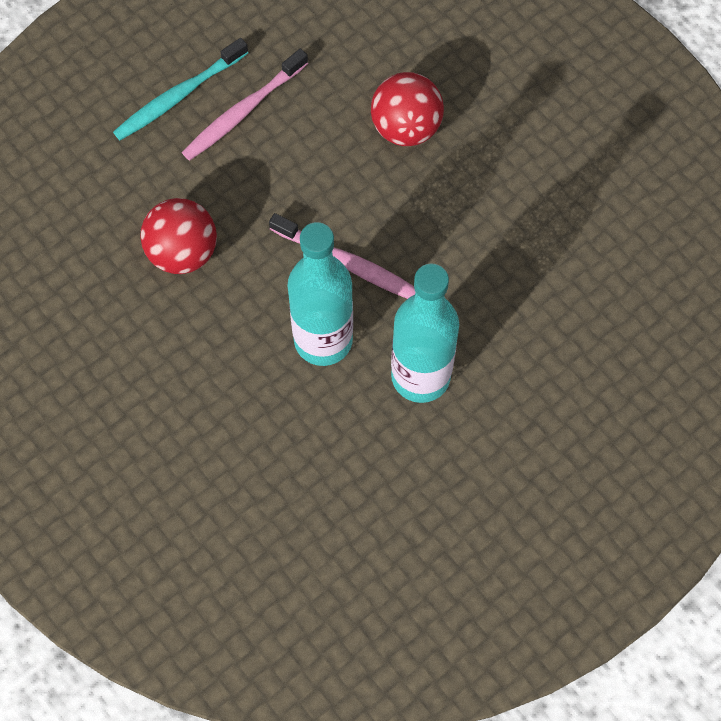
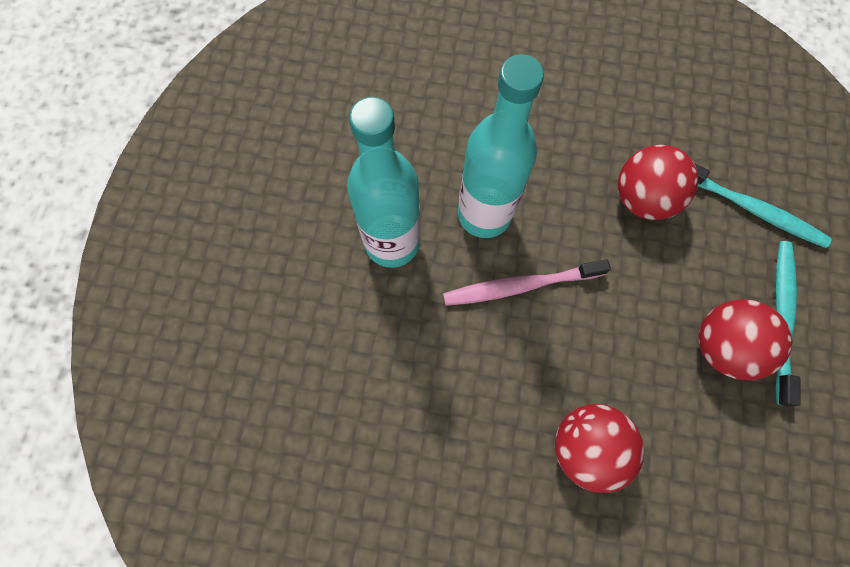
camera: 140 degrees right, 5 degrees up
(108, 177) = (753, 209): none -> turquoise toothbrush
(242, 112) = (722, 346): pink toothbrush -> red ball

